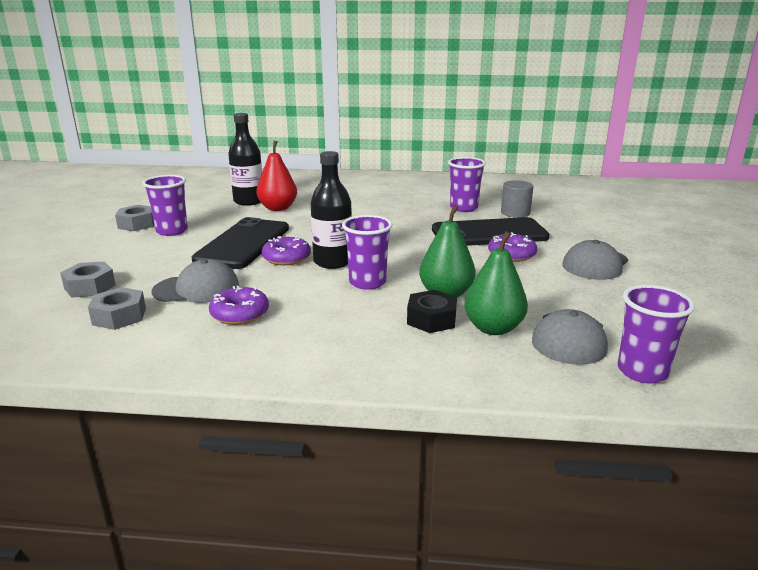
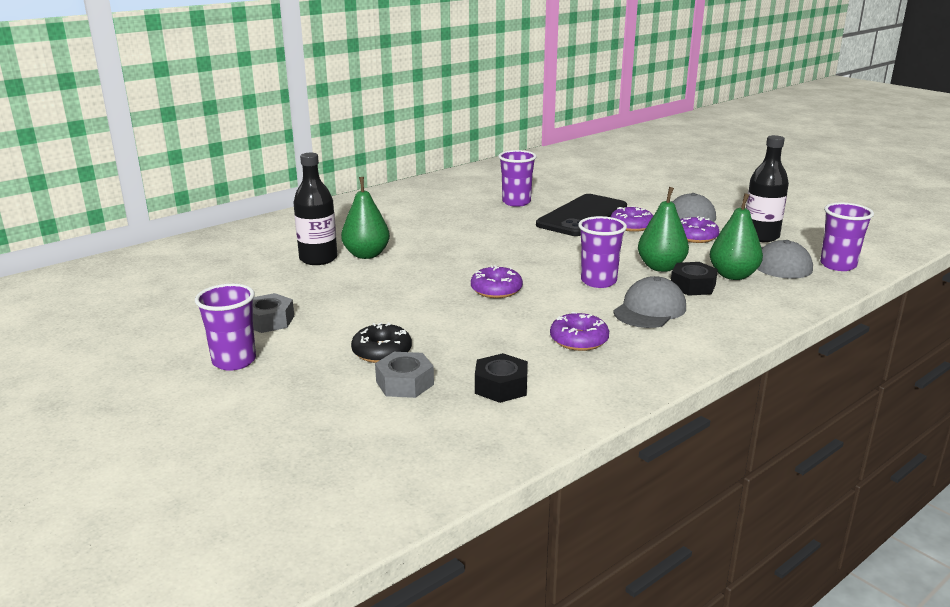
camera: 45 degrees left, 0 degrees up
(119, 316) = (501, 386): grey nut -> black nut
(131, 264) = (382, 351): none -> black donut
(172, 231) = (327, 311): purple cup -> purple cup (234, 361)
(197, 289) = (498, 341): grey cap -> grey cap (649, 309)
(243, 244) = (428, 294): black phone -> none
(278, 208) = (366, 255): red pear -> green pear
(333, 262) = (537, 278): black bottle -> black bottle (760, 236)
(515, 213) = (559, 194): grey cylinder -> none
(548, 284) = (695, 237): none -> purple donut

